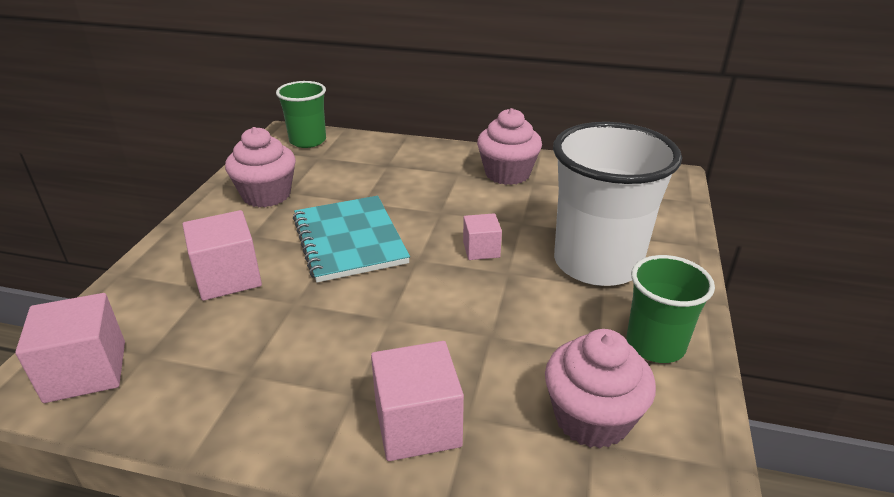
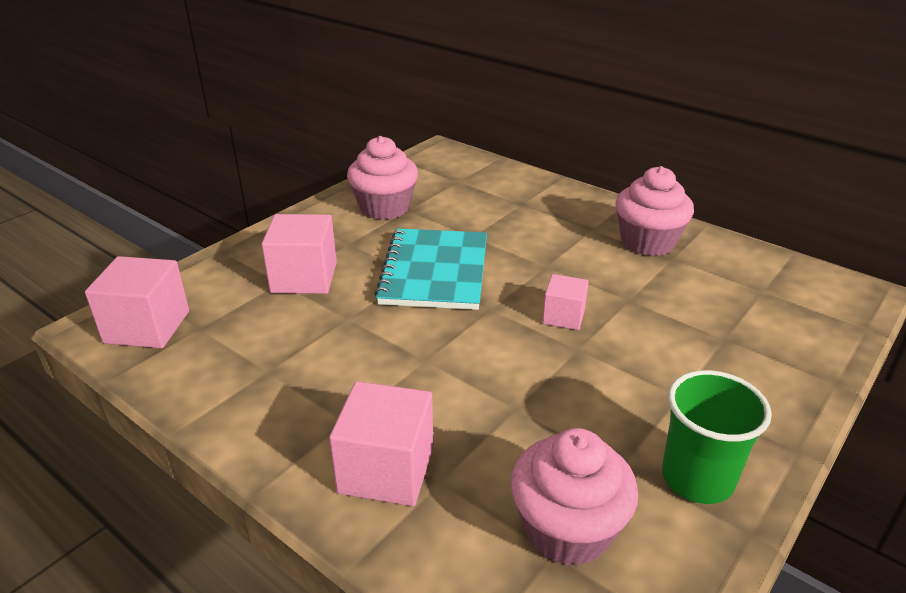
camera: 25 degrees right, 0 degrees up
(308, 141) = (456, 162): green cup -> none
(597, 263) = (688, 367): white cup -> none

